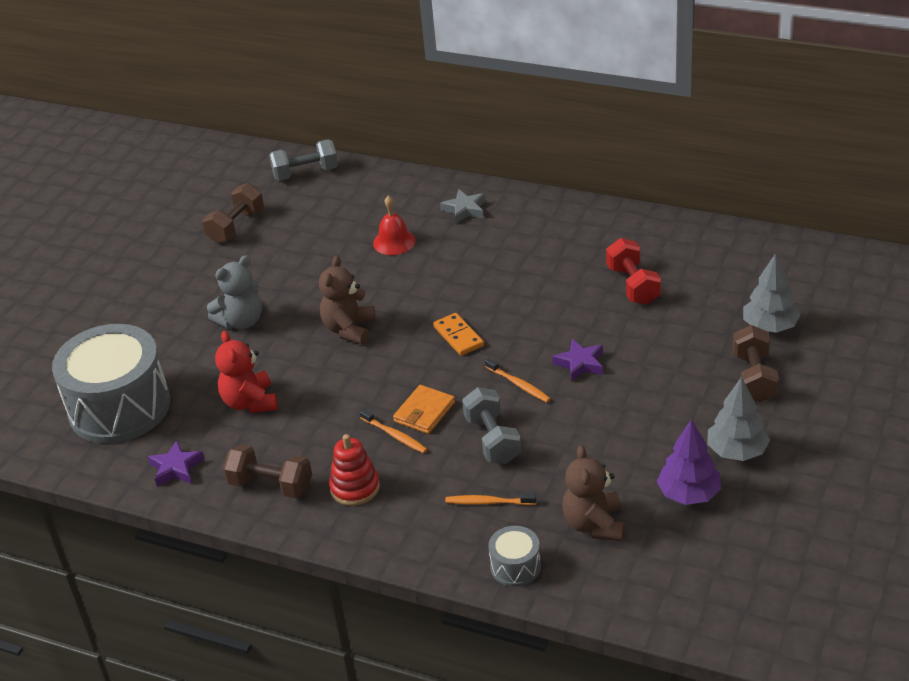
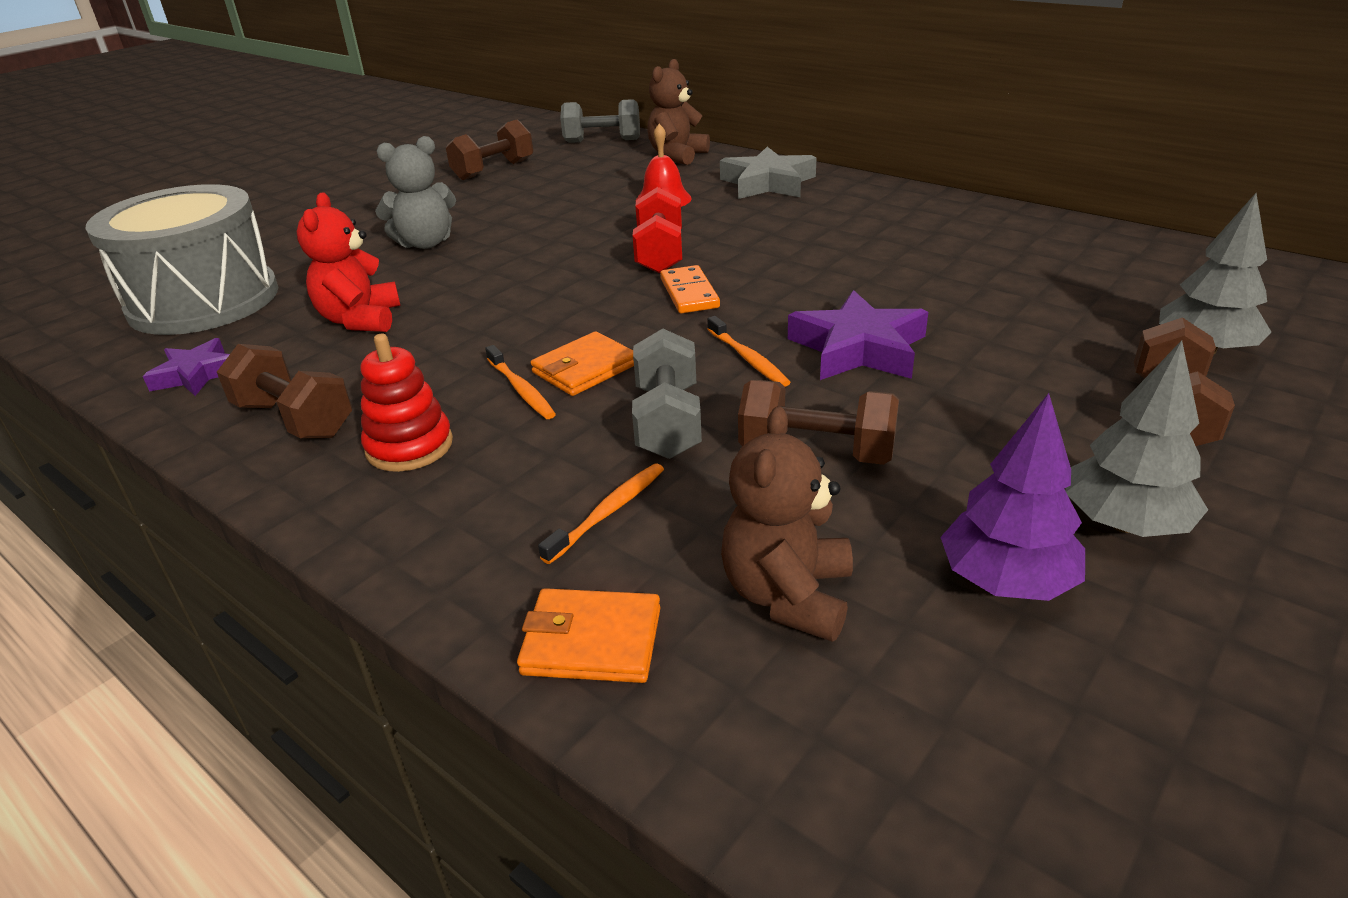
camera: 15 degrees right, 5 degrees down
(349, 329) = (548, 267): brown teddy bear -> brown teddy bear (677, 156)
(464, 210) = (768, 183): grey star -> grey star, size x1.59
(488, 502) = (608, 512): orange toothbrush -> orange toothbrush turned 105 degrees clockwise
(515, 567) = (592, 641): grey drum -> orange wallet
(580, 363) = (858, 348): purple star -> purple star, size x1.59
(580, 442) = (816, 452): none -> brown dumbbell
(633, 285) = (974, 274): red dumbbell -> red dumbbell (659, 254)

